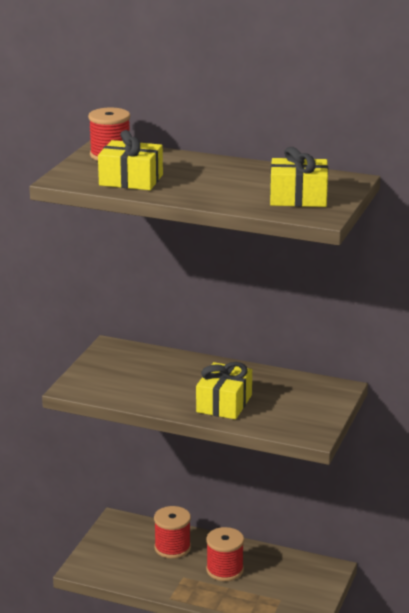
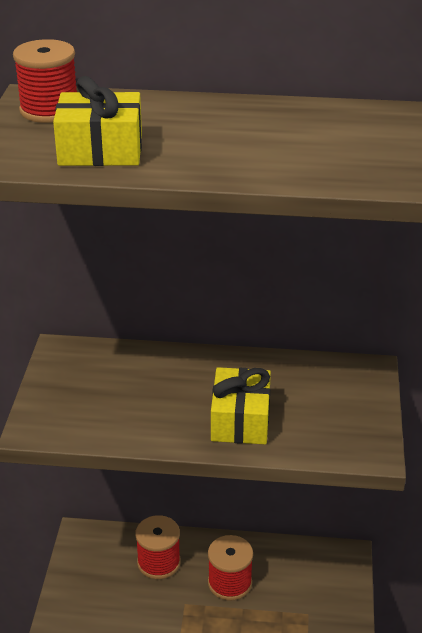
camera: 15 degrees left, 10 degrees up
(298, 198) = (353, 152): yellow gift -> none

